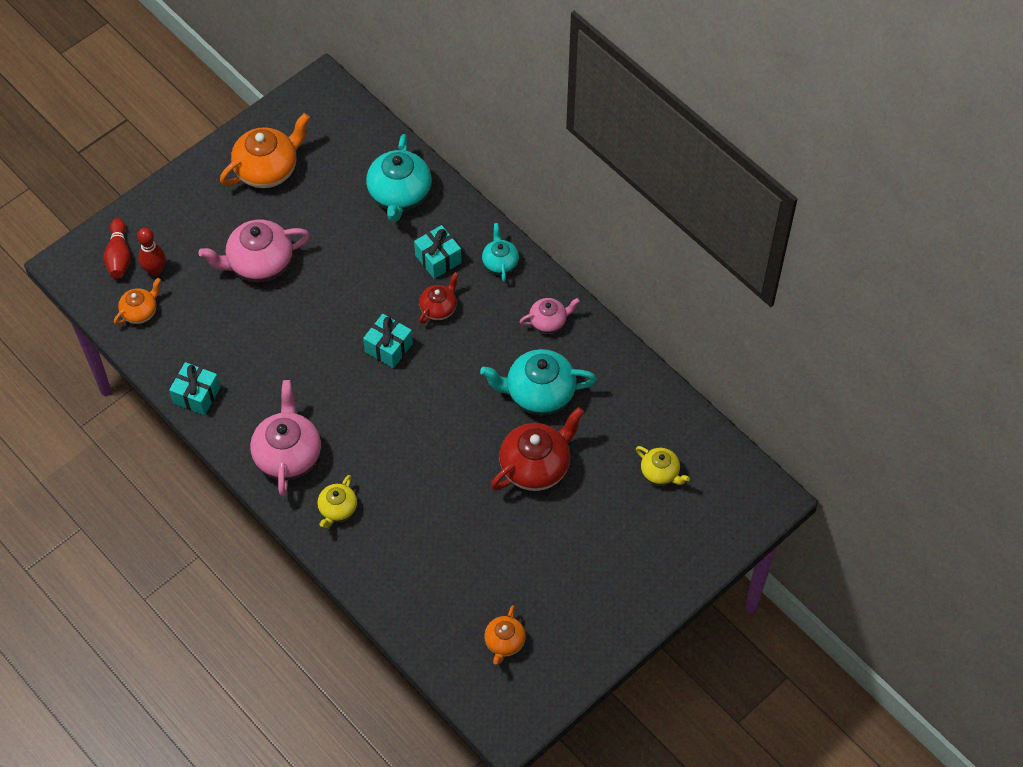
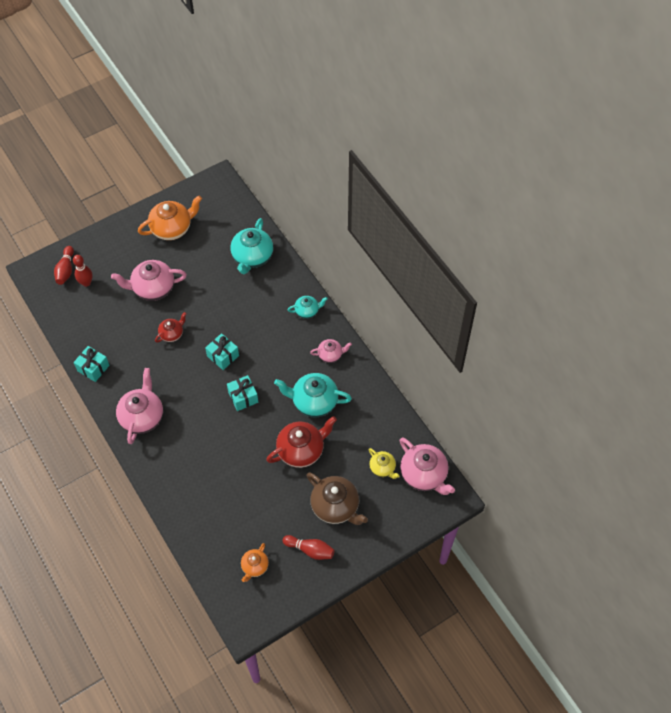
camera: 10 degrees right, 0 degrees up
(140, 311) = (70, 308): orange teapot -> none
(337, 509) = (166, 458): yellow teapot -> none
(438, 259) = (267, 302): turquoise gift -> turquoise gift (243, 397)
(439, 308) = (261, 335): red teapot -> red teapot (172, 334)
(500, 263) = (307, 311): turquoise teapot -> turquoise teapot turned 75 degrees clockwise
(580, 605) = (310, 550): none -> red bowling pin
(604, 538) = (335, 507): none -> brown teapot
(722, 473) = (424, 475): none -> pink teapot

